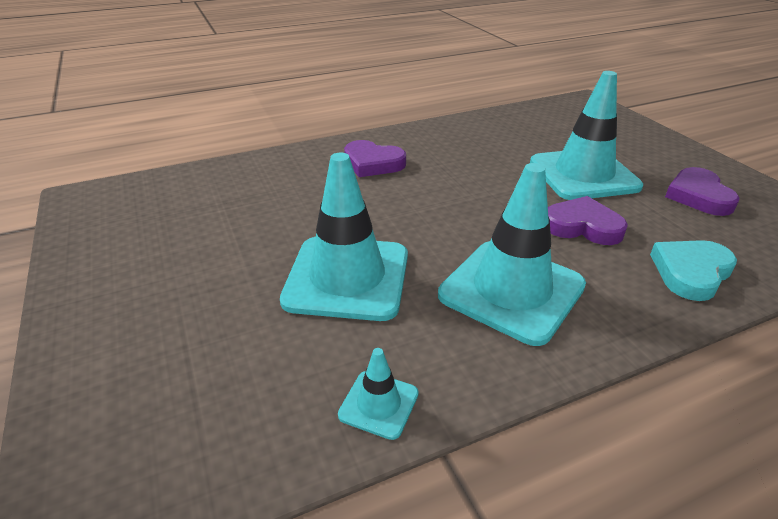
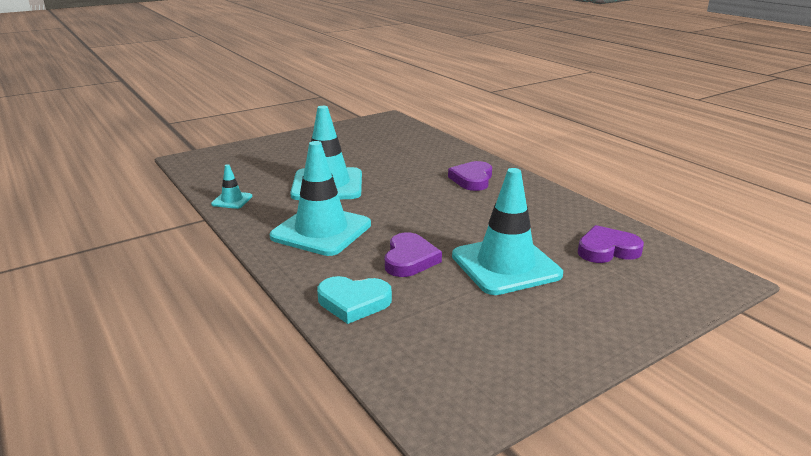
camera: 80 degrees right, 10 degrees down
(690, 272) = (353, 302): turquoise heart -> turquoise heart turned 150 degrees clockwise
(698, 196) = (494, 328): purple heart -> purple heart (607, 250)

